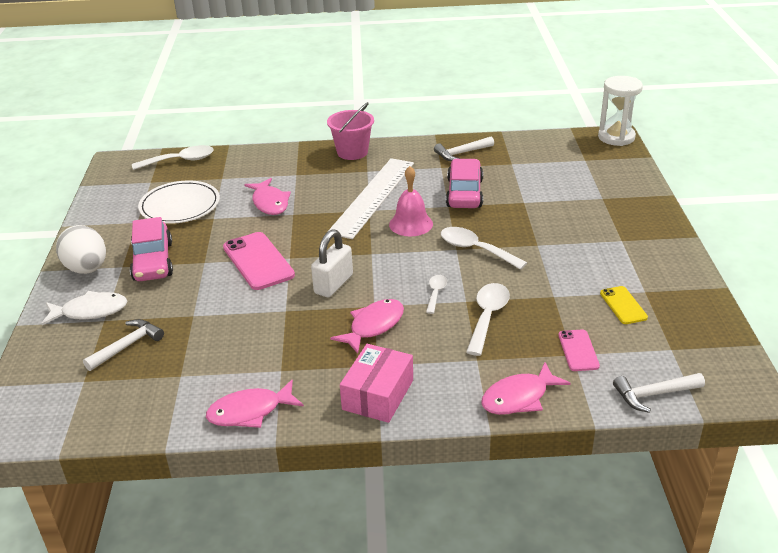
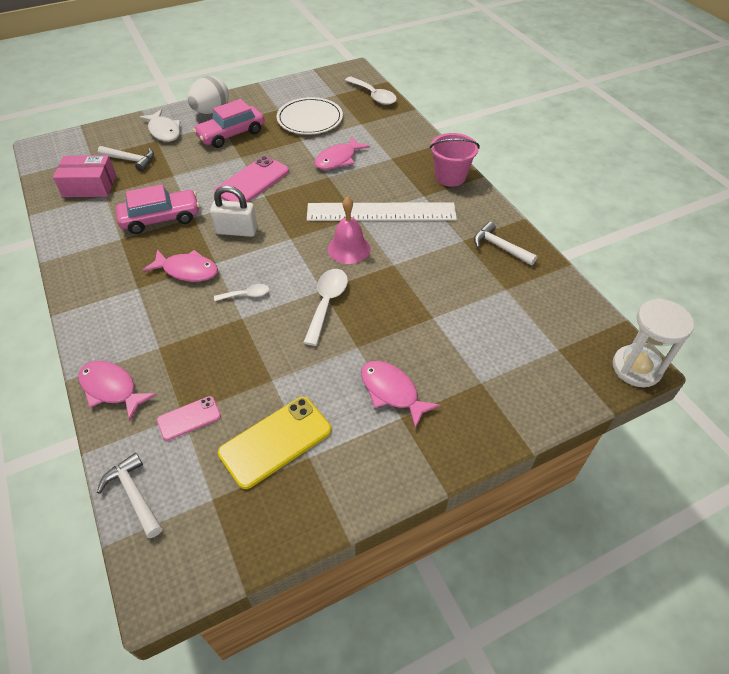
camera: 65 degrees right, 15 degrees up
(250, 412) = (71, 239): pink fish -> pink fish (392, 392)
(378, 394) = (101, 299): pink box -> pink box (89, 186)
(464, 193) = (423, 269): pink car -> pink car (161, 219)
(487, 317) = (222, 339): white spoon -> none
(623, 305) = (275, 441): yellow phone -> yellow phone, size x1.77

